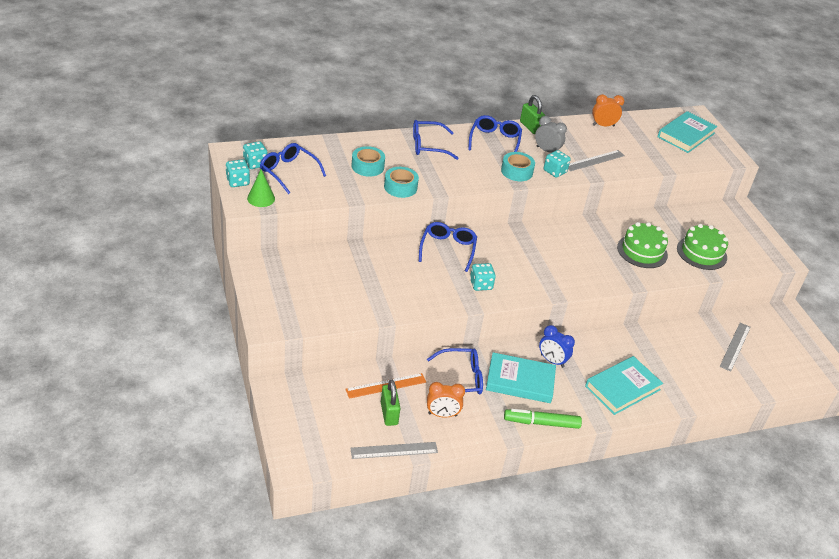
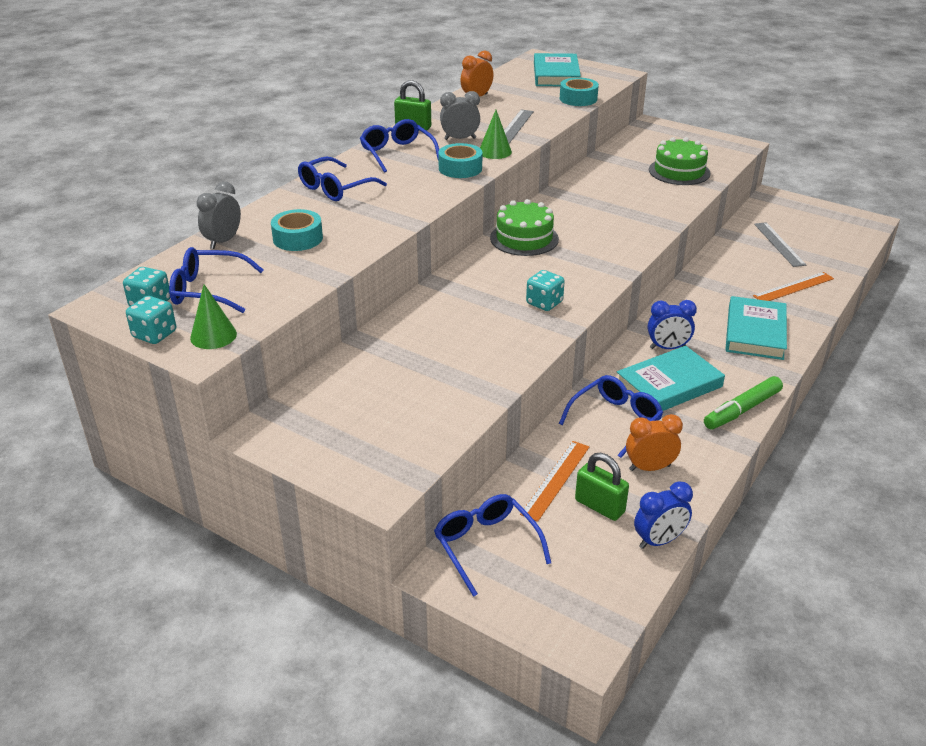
camera: 35 degrees left, 5 degrees down
(330, 147) = (223, 241): none -> grey clock
(394, 450) = (659, 541): grey ruler -> blue clock
(400, 187) = (365, 239): turquoise tape -> turquoise tape (578, 99)
(442, 414) = (649, 468): orange clock -> orange clock turned 150 degrees counterclockwise
(448, 249) = (463, 289): blue glasses -> blue glasses (486, 546)
(555, 171) = (495, 152): turquoise dice -> green cone
(642, 251) = (633, 195): green cake -> green cake (524, 238)
(696, 379) = (793, 287): none -> orange ruler

